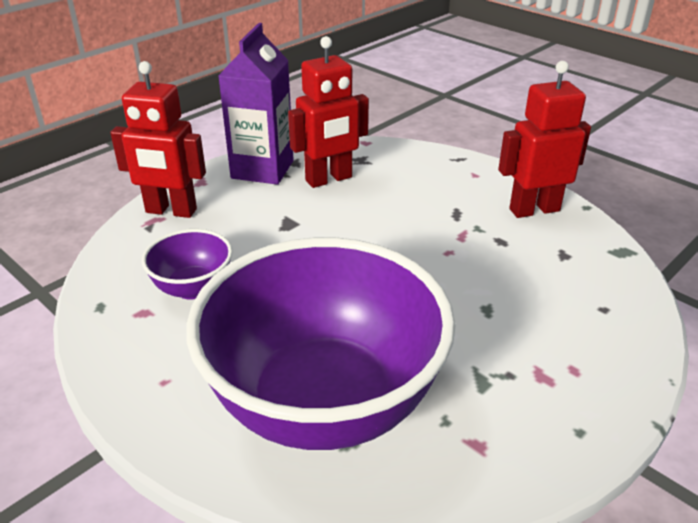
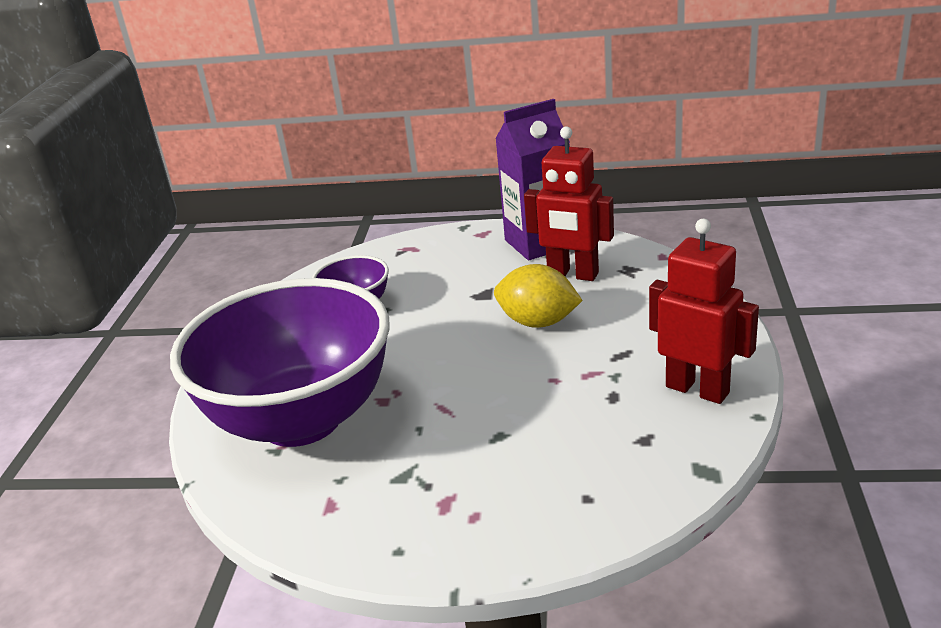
camera: 55 degrees right, 5 degrees down
(171, 211) = (428, 247): red robot -> none
(366, 221) = (538, 322): none -> yellow lemon

